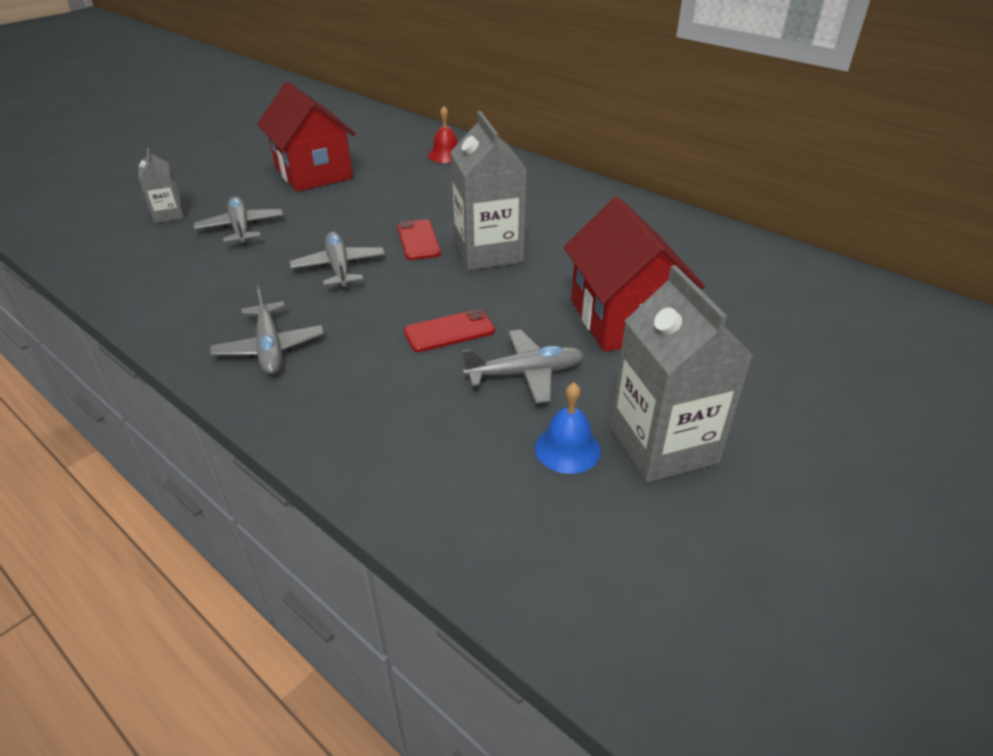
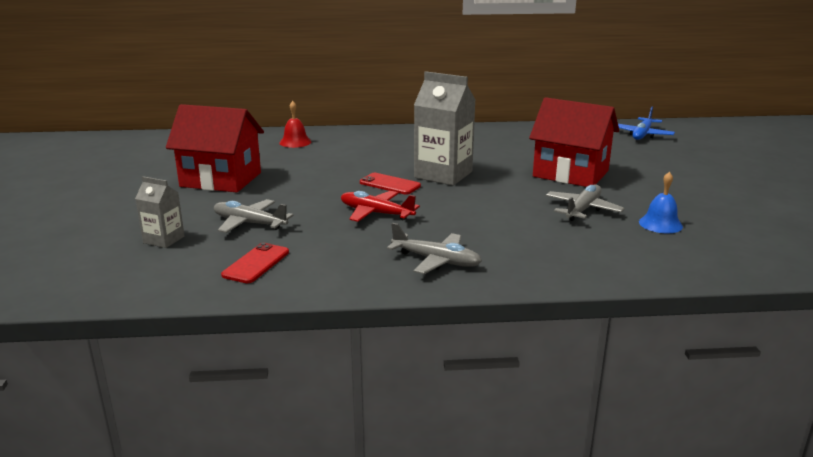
camera: 45 degrees left, 15 degrees down
(339, 267) = (376, 213): grey plane -> red plane
(449, 331) = (509, 211): red phone -> red phone (256, 263)
(663, 445) = (685, 206): grey carton -> none
(860, 309) = (642, 135): none -> blue plane

